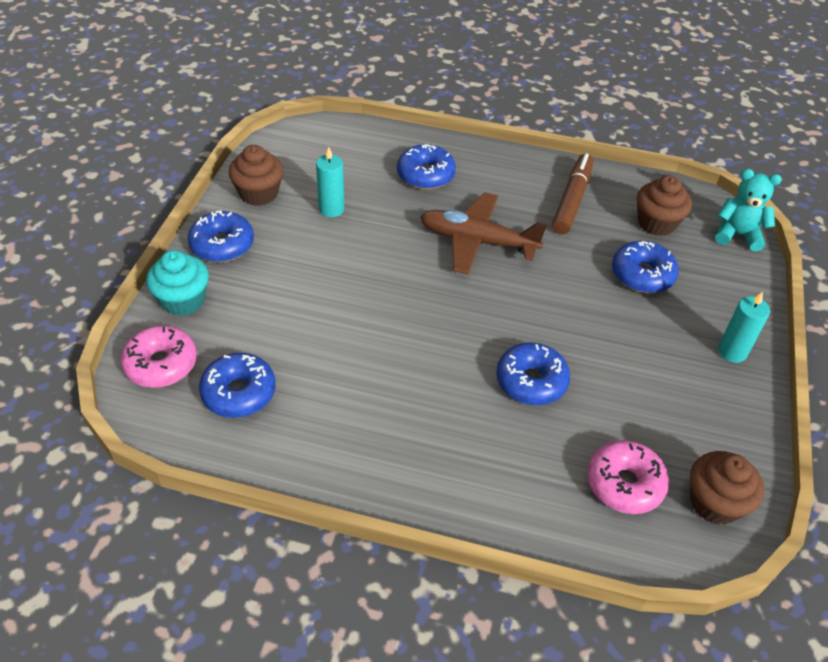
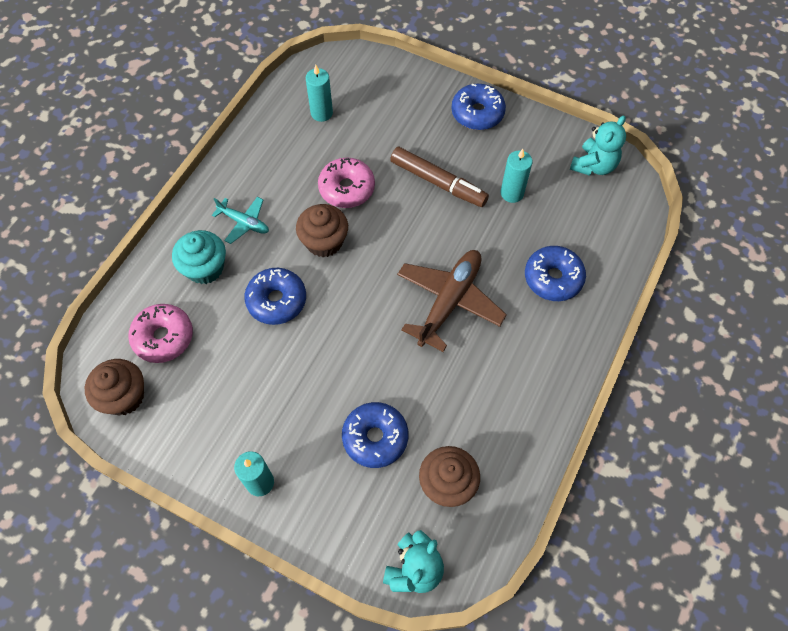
camera: 105 degrees right, 15 degrees up
(161, 364) = (359, 72): pink donut -> pink donut (347, 188)
(183, 300) = (420, 86): turquoise cupcake -> turquoise cupcake (205, 268)
(239, 393) = (321, 113): blue donut -> turquoise candle
(259, 193) = (540, 142): brown cupcake -> brown cupcake (324, 242)
(283, 156) = (593, 165): none -> turquoise teddy bear
(436, 439) = (244, 223): none -> turquoise plane
(571, 200) = (496, 407): brown marker -> brown marker (438, 182)

